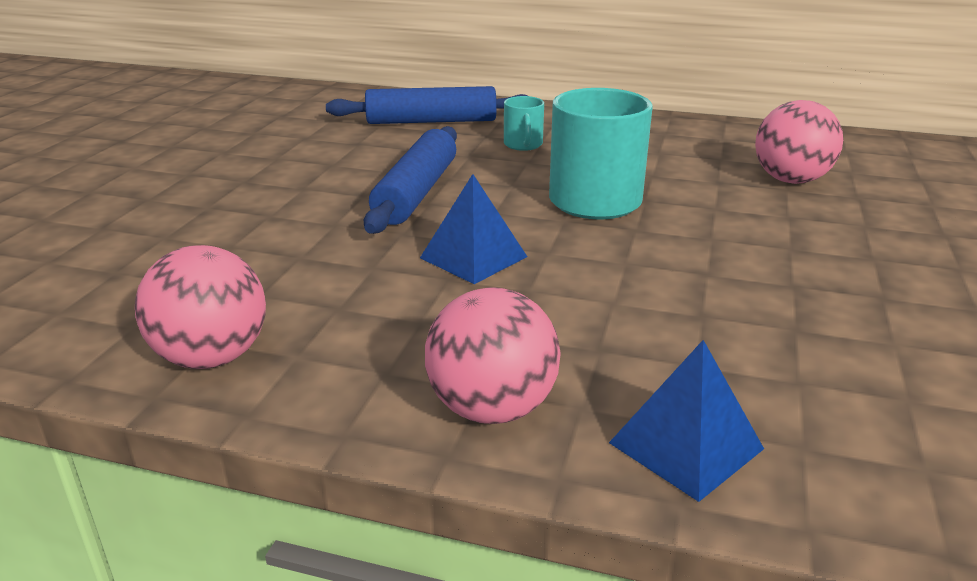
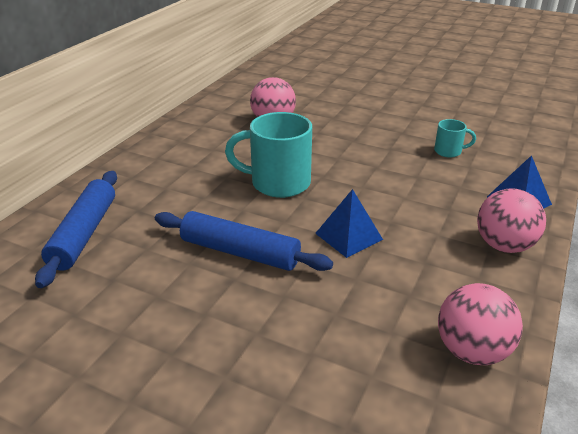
camera: 80 degrees left, 5 degrees up
(523, 145) = (169, 196): turquoise mug -> turquoise mug (449, 151)

